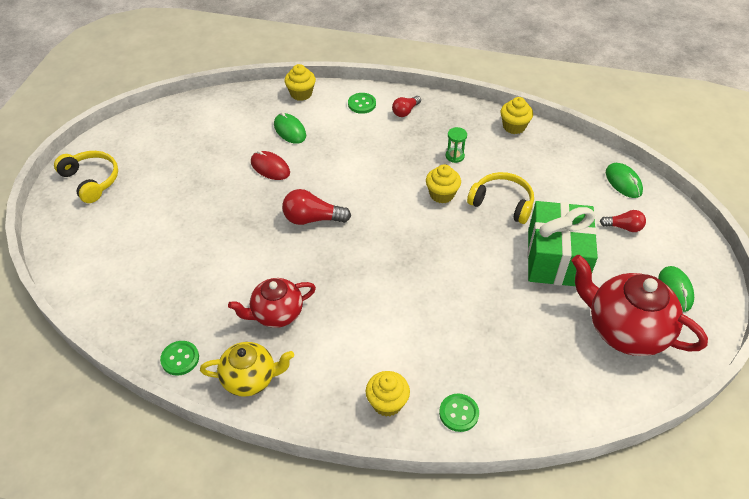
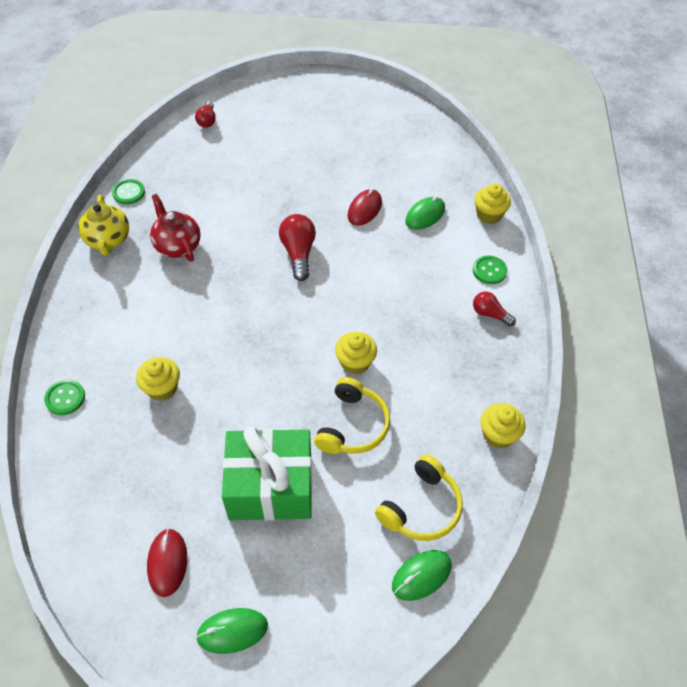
camera: 80 degrees right, 5 degrees up
(91, 180) = (320, 94): yellow headphones -> yellow headphones (421, 507)
(387, 403) = (79, 340): yellow cupcake -> yellow cupcake (162, 388)
(454, 156) = (423, 371): green hourglass -> none
(623, 227) = (334, 571): red light bulb -> red light bulb (207, 121)
(625, 330) = (167, 563): red teapot -> red mouse

